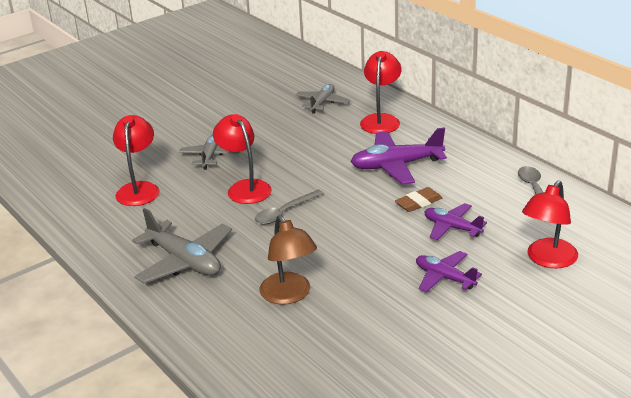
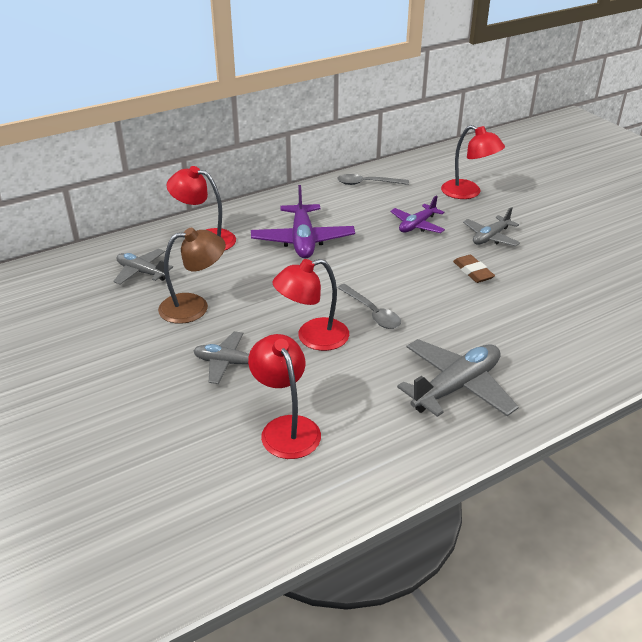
camera: 85 degrees left, 5 degrees up
(139, 189) = (286, 428): red lamp -> red lamp turned 60 degrees clockwise
(289, 295) = (517, 318): brown lamp -> brown lamp (194, 307)
(418, 203) = (373, 236): brown eraser -> brown eraser (473, 272)
(444, 278) = (490, 237): purple plane -> grey plane

